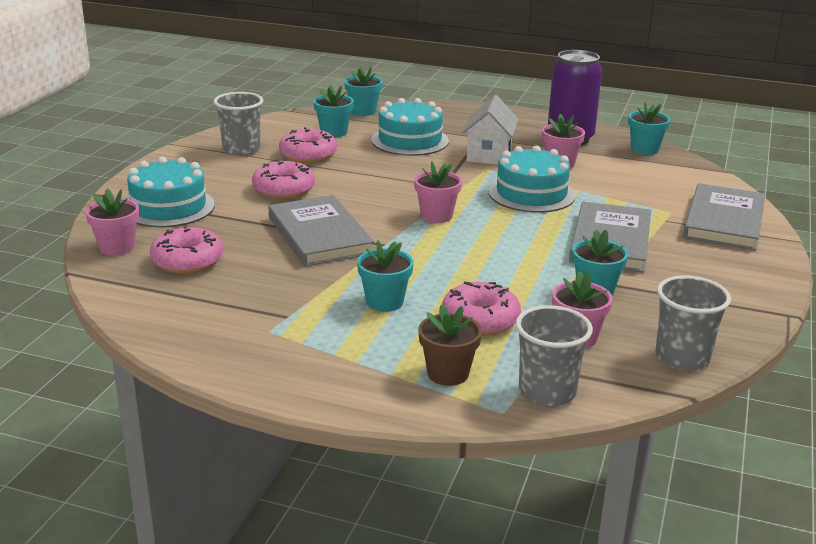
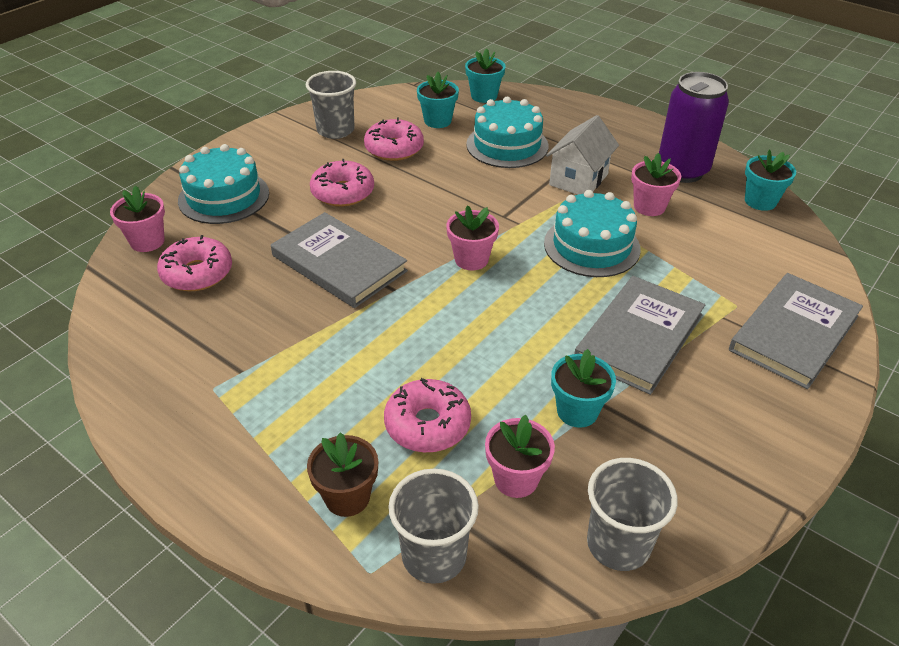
camera: 20 degrees right, 15 degrees up
(319, 235) = (339, 263): grey book -> grey book turned 45 degrees counterclockwise
(384, 302) = (346, 374): turquoise flower pot -> none

